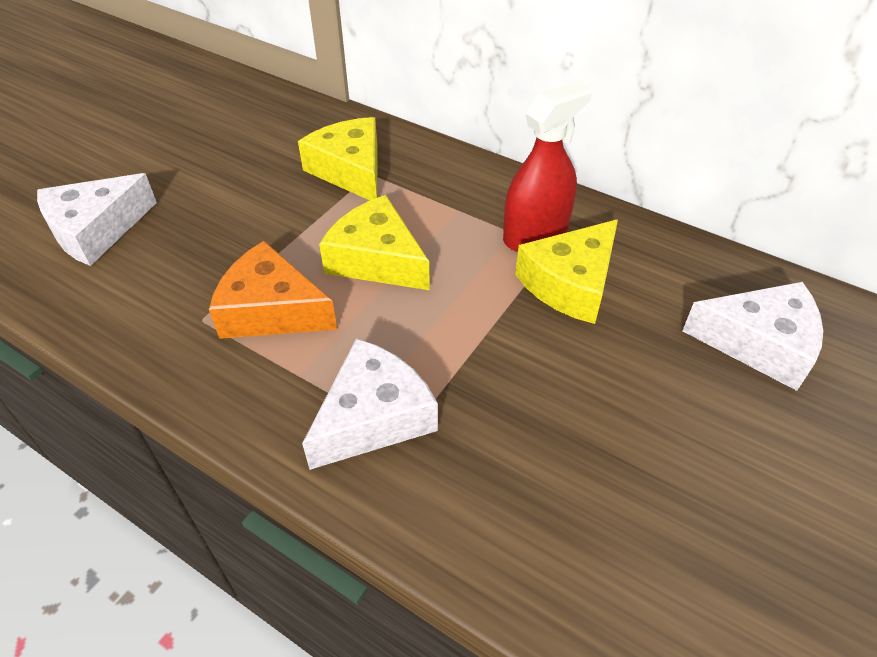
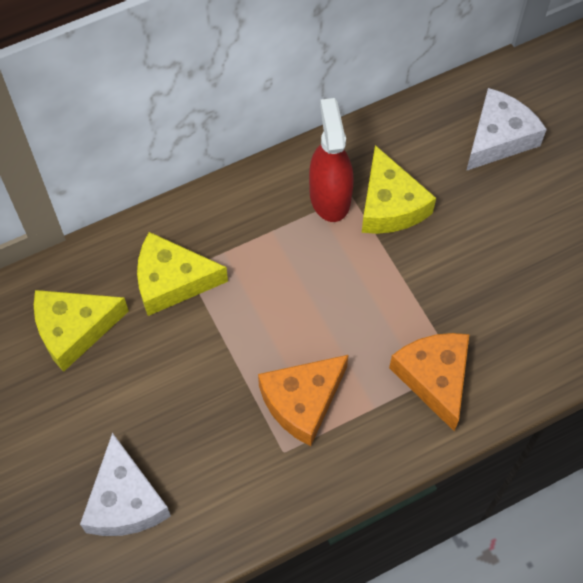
camera: 60 degrees left, 15 degrees up
(374, 417) = (434, 378): white cheese -> orange cheese
(377, 259) = (292, 310): yellow cheese -> yellow cheese (74, 329)

